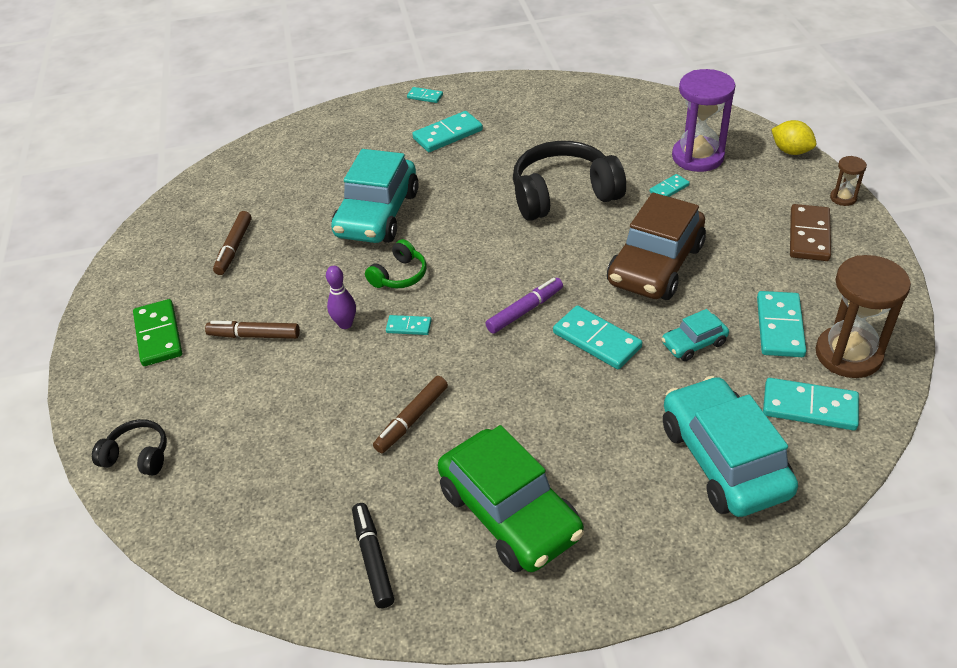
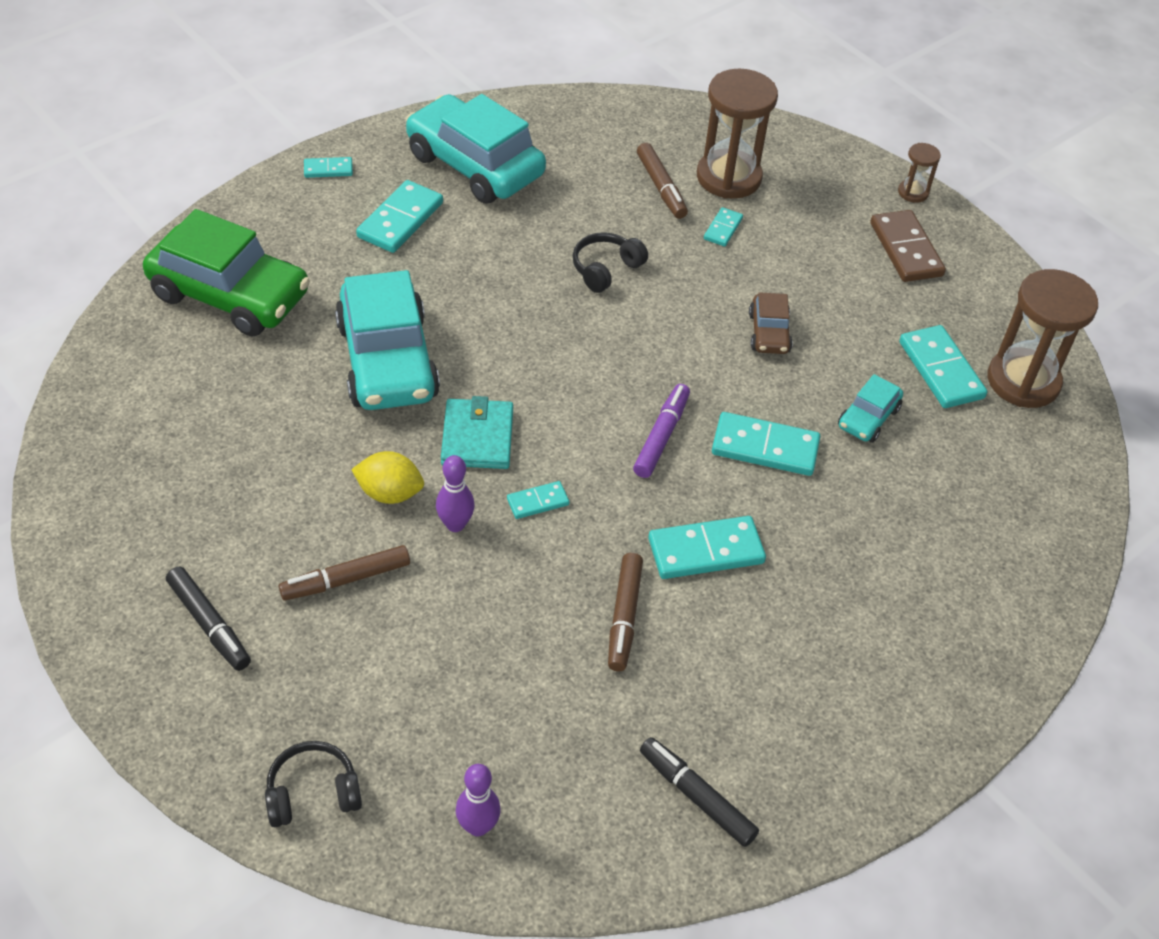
camera: 35 degrees left, 5 degrees up
(158, 335) = (209, 624): green domino -> black marker
(217, 517) = (478, 826): none -> purple bowling pin
(234, 248) = (221, 467): brown marker -> brown marker (661, 187)
(399, 275) = (477, 437): green headphones -> turquoise wallet
(509, 513) = (805, 684): green car -> green car (230, 295)
(563, 195) = (606, 269): black headphones -> black headphones, size x0.50
(655, 265) = (769, 333): brown car -> brown car, size x0.47
(697, 157) = (728, 177): purple hourglass -> brown hourglass
(724, 459) = (976, 541): turquoise car -> turquoise car (475, 165)
(791, 151) = (825, 145): yellow lemon -> yellow lemon (389, 493)
(809, 407) = (1021, 453): turquoise domino -> turquoise domino (706, 551)

